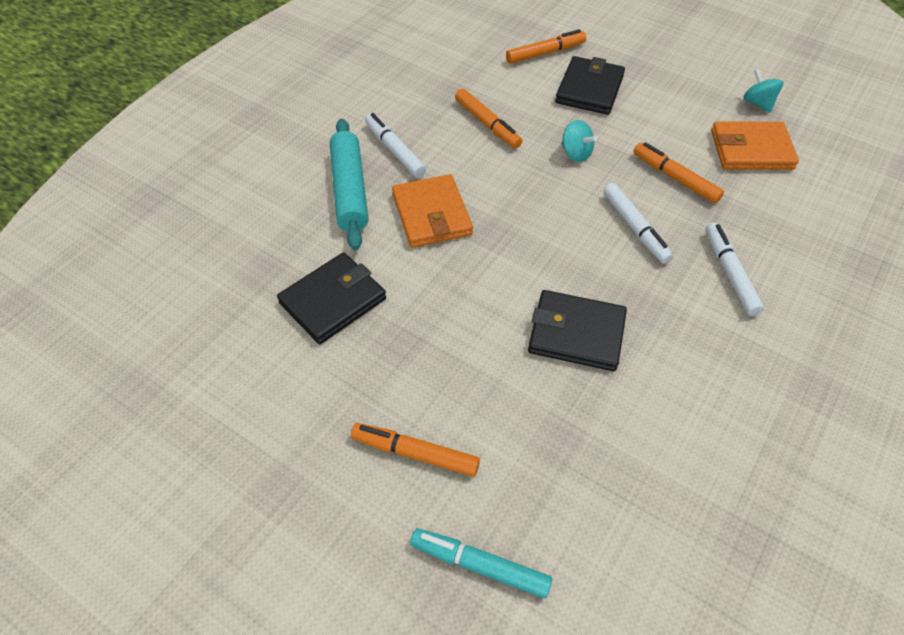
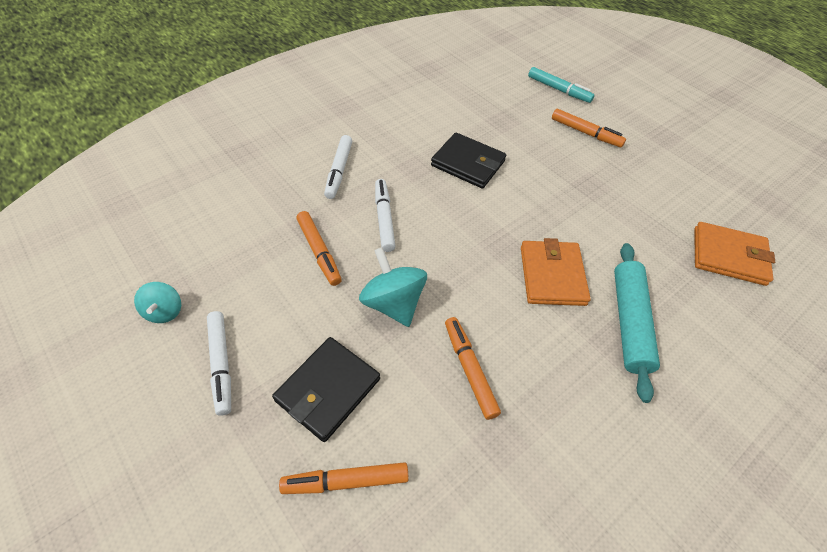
camera: 165 degrees left, 0 degrees up
(333, 301) = (639, 225): black wallet -> none
(395, 150) = (580, 361): white marker -> white marker (221, 364)
(576, 153) = (393, 303): turquoise spinning top -> turquoise spinning top, size x1.67
(751, 150) = (227, 260): orange wallet -> orange wallet (728, 256)

